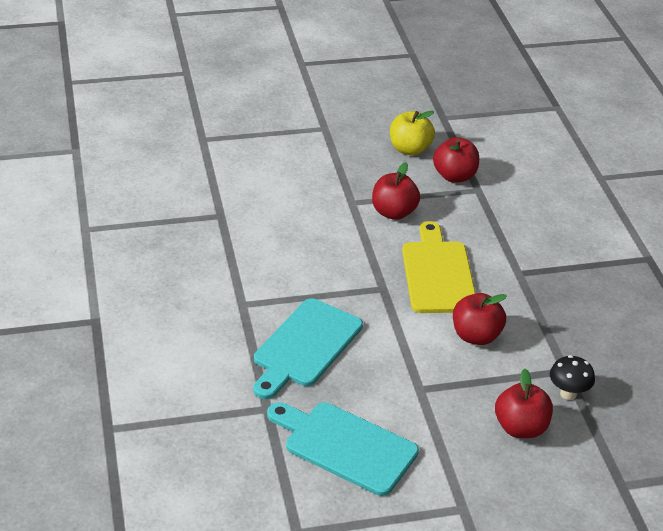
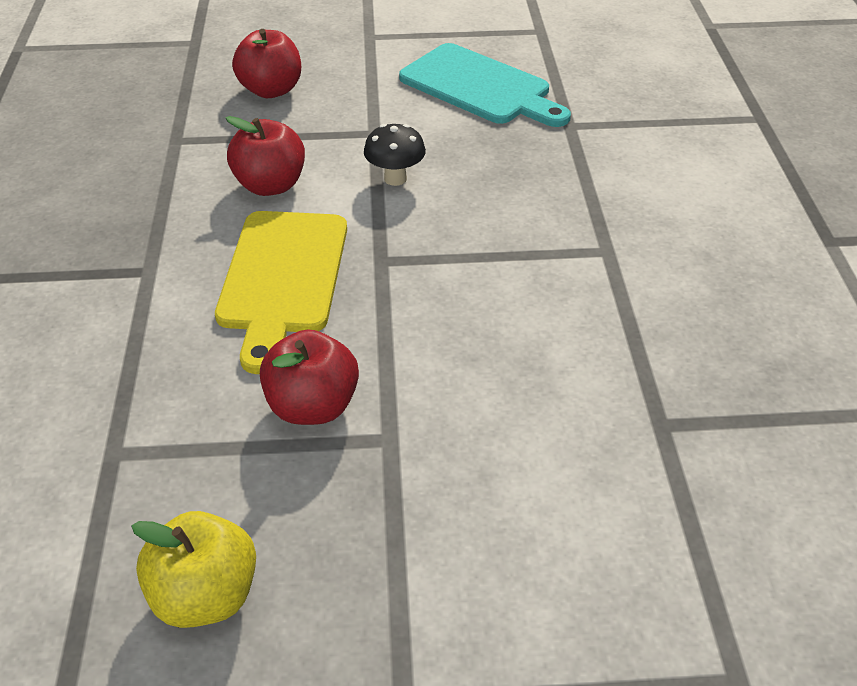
camera: 170 degrees left, 5 degrees up
(305, 346) = (515, 188): turquoise cutting board -> none
(454, 176) = (142, 496): red apple -> none
(568, 394) = (191, 117): black mushroom -> black mushroom (395, 178)

